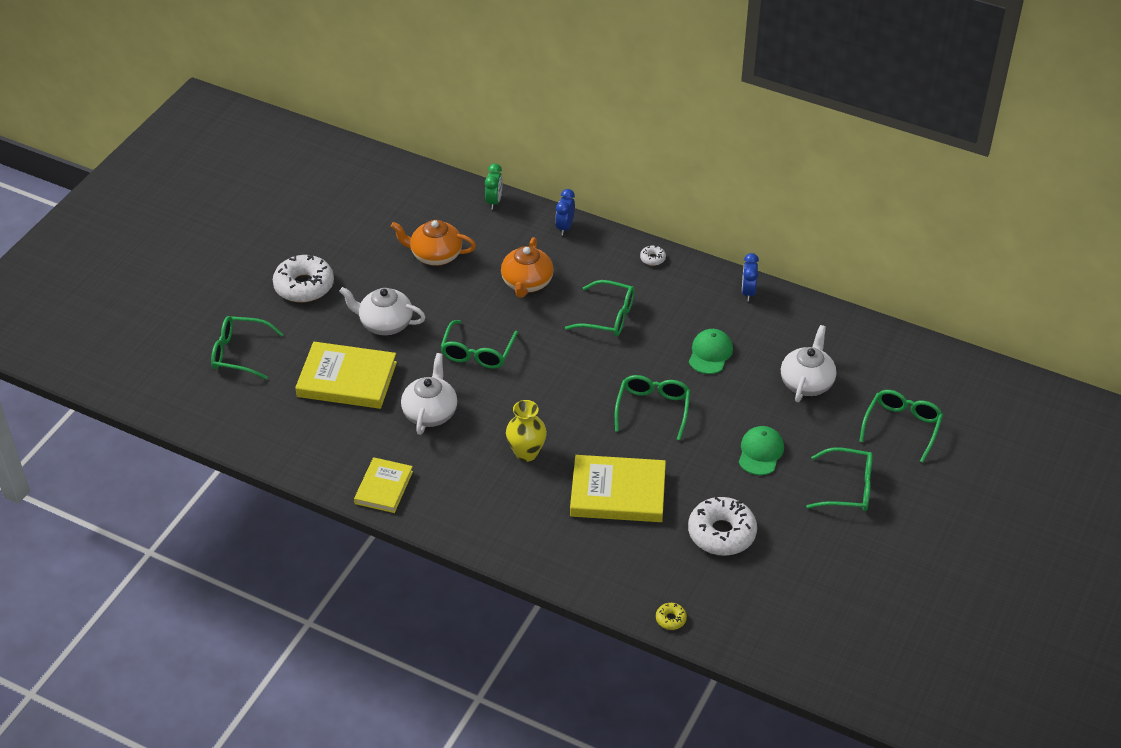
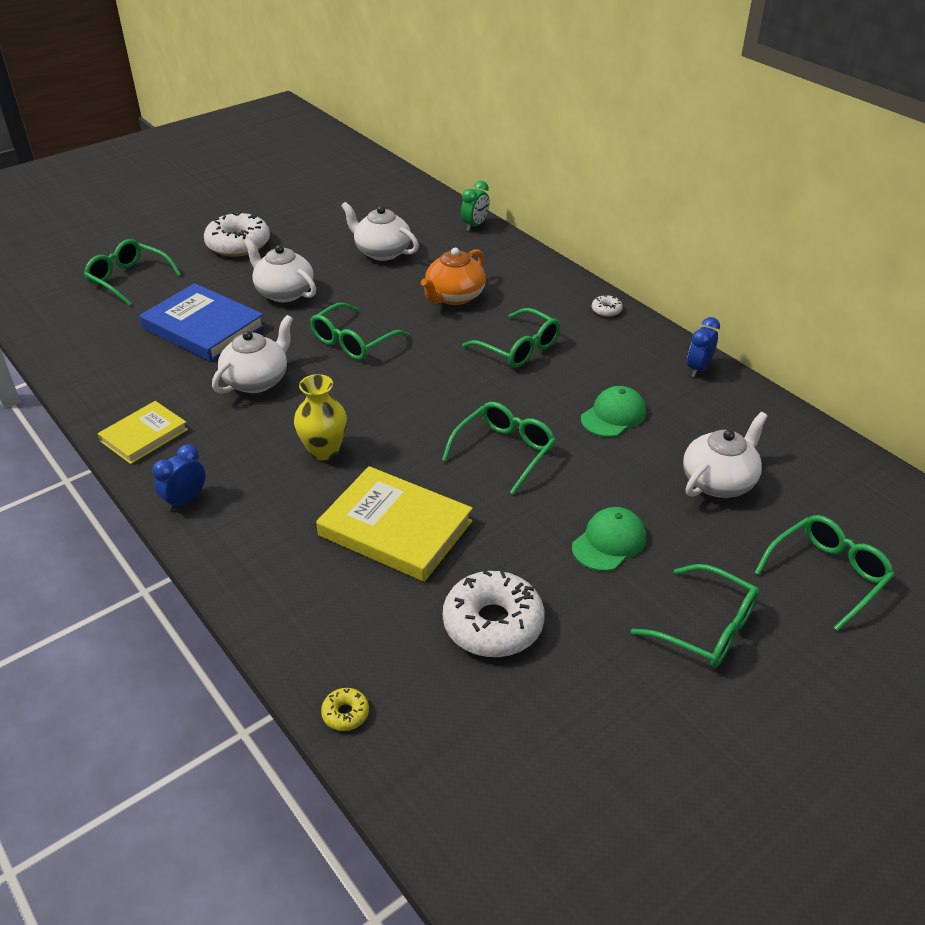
camera: 25 degrees right, 5 degrees down
(347, 379) = (203, 327): yellow book -> blue book
(435, 255) = (382, 252): orange teapot -> white teapot
(565, 227) = (530, 262): blue clock -> blue clock (185, 500)

